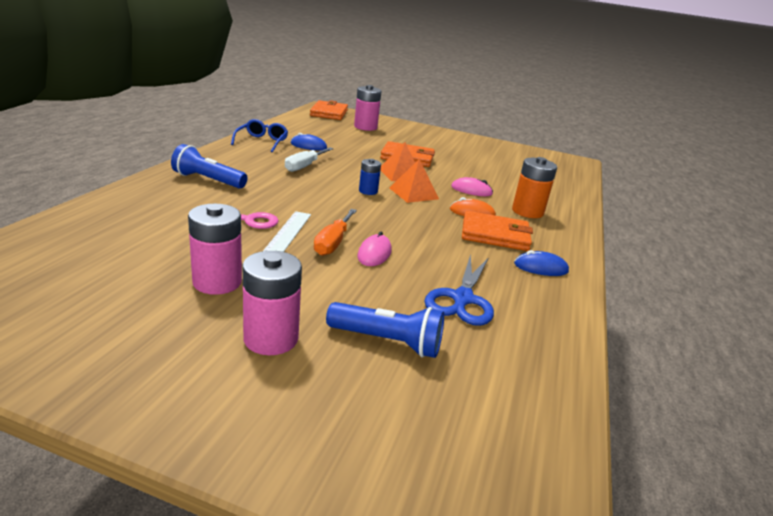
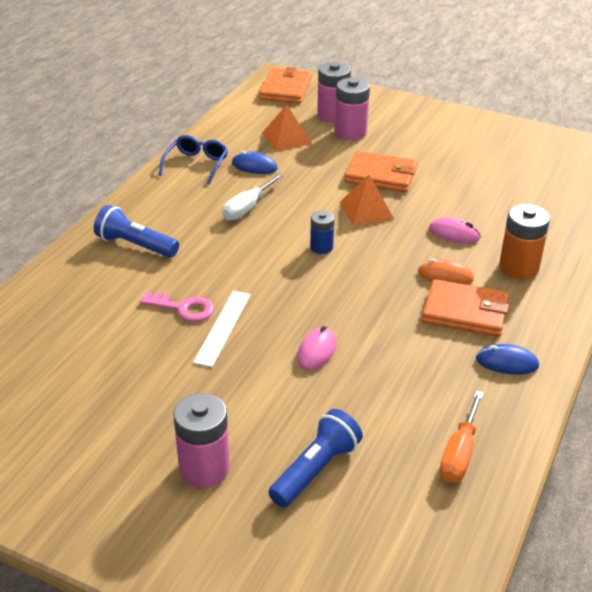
camera: 10 degrees right, 10 degrees up
(217, 282) = (152, 400): pink battery -> pink battery (350, 132)
(333, 243) = (272, 337): orange screwdriver -> orange screwdriver (459, 453)
(388, 342) = (315, 469): blue flashlight -> blue flashlight turned 75 degrees counterclockwise
(413, 193) = (377, 246): orange pyramid -> orange pyramid (286, 138)
(462, 299) = (403, 412): blue scissors -> none

